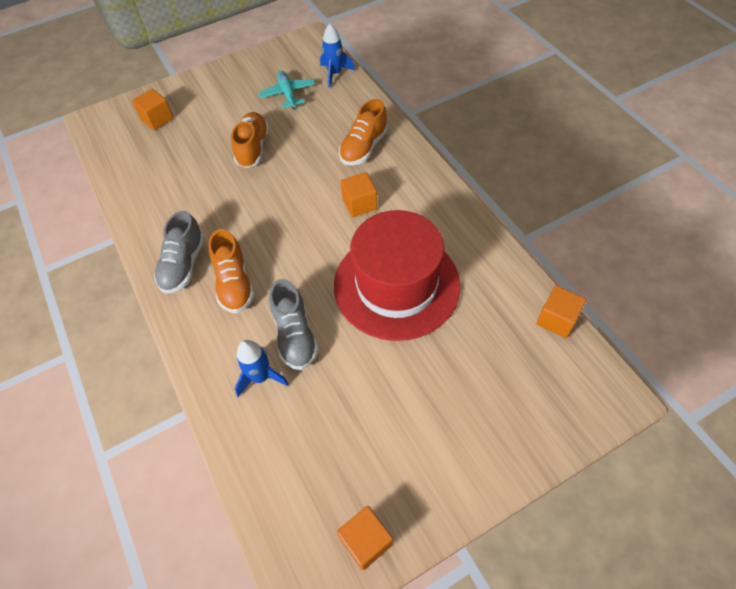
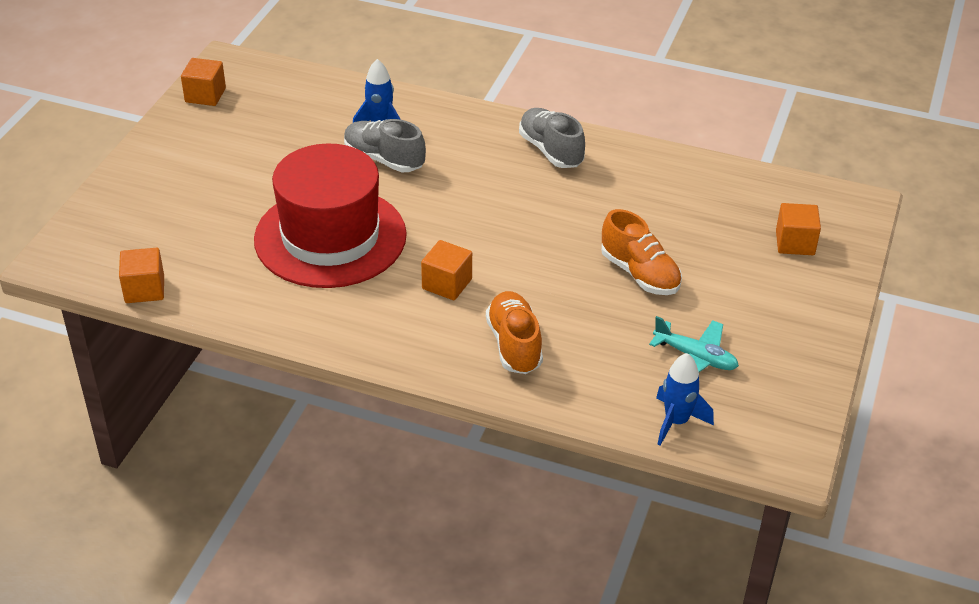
camera: 135 degrees right, 15 degrees down
(234, 283) = (485, 162): orange shoe -> none

